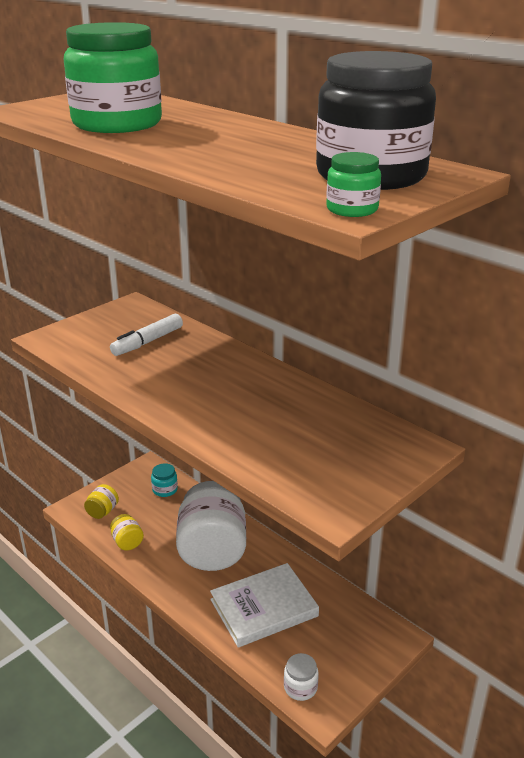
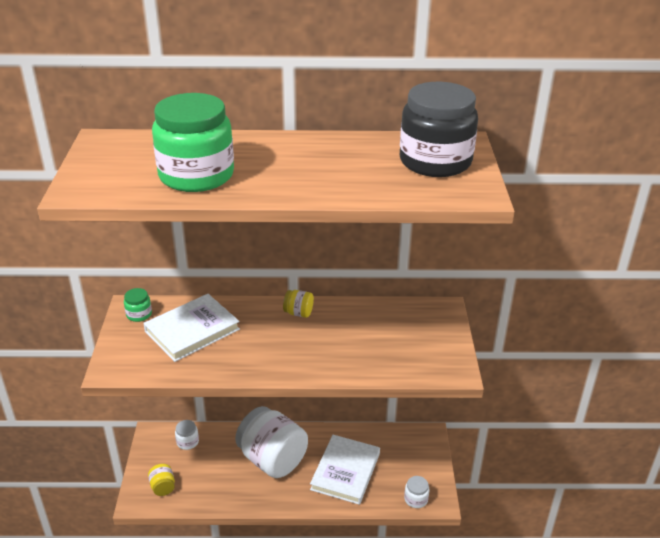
camera: 45 degrees left, 5 degrees up
(127, 542) = (210, 494): yellow jar -> yellow jar (298, 313)
(148, 342) = (192, 330): white marker -> white book
(165, 490) = (187, 442): turquoise jar -> white jar
(352, 209) = (477, 193): green jar -> green jar (139, 314)

